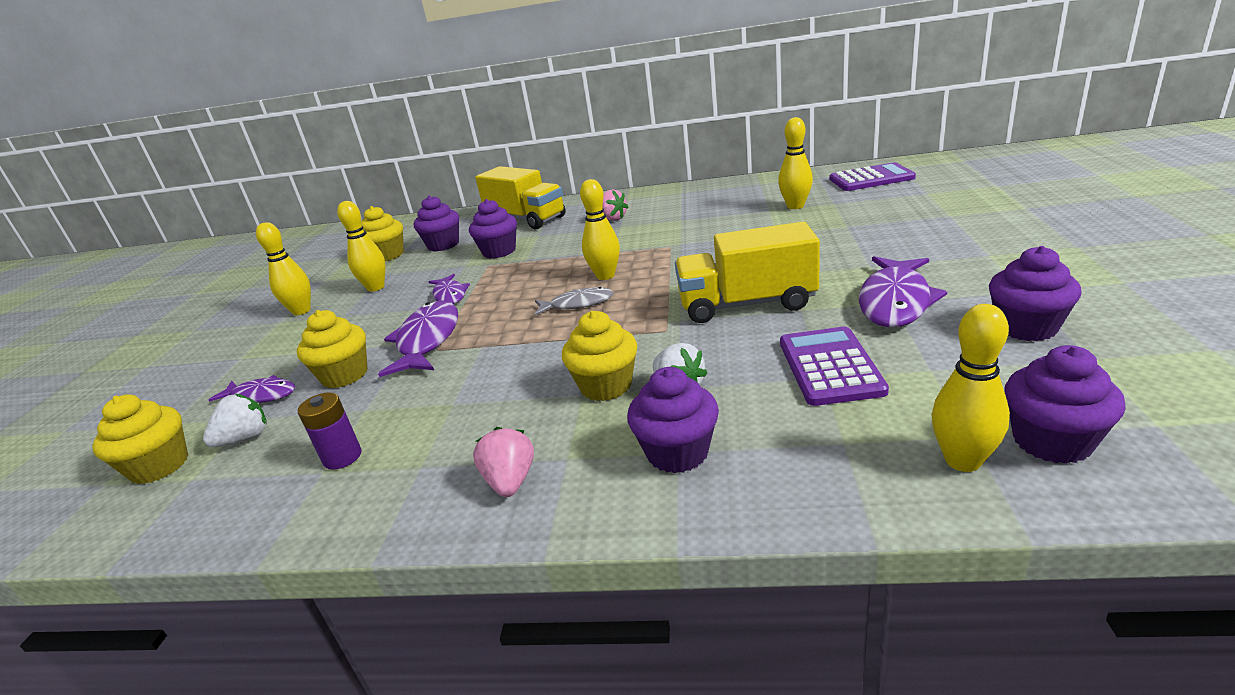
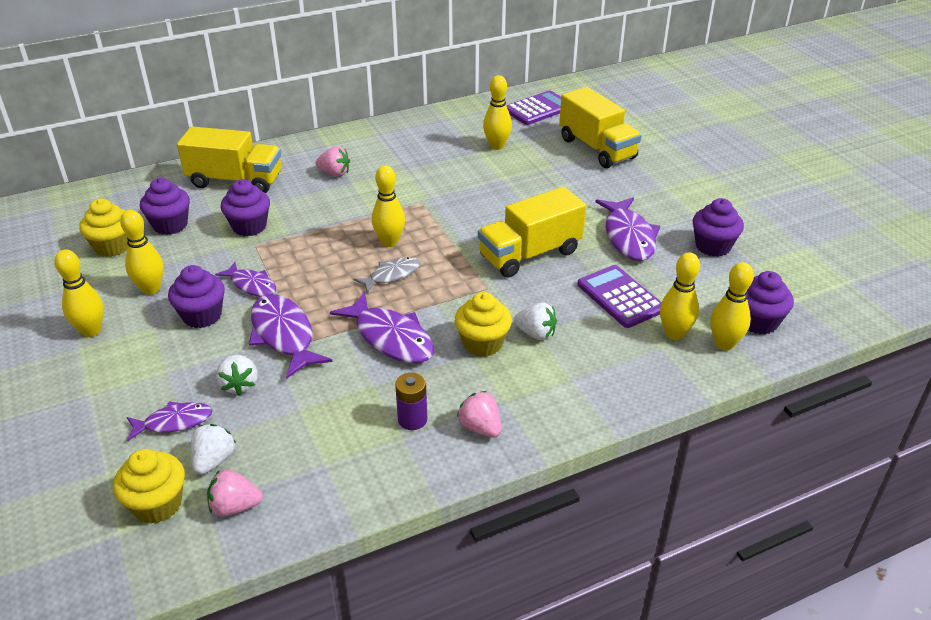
camera: 35 degrees left, 10 degrees up
(204, 490) = (235, 506): none -> pink strawberry
(342, 457) = (329, 448): purple battery -> purple battery (412, 419)
(345, 375) = (239, 385): yellow cupcake -> white strawberry
(517, 361) = (390, 338): none -> purple fish
(677, 452) = (571, 379): purple cupcake -> purple cupcake (202, 316)
(881, 428) = (674, 334): none -> yellow bowling pin
(918, 213) = (597, 148): none -> yellow truck

